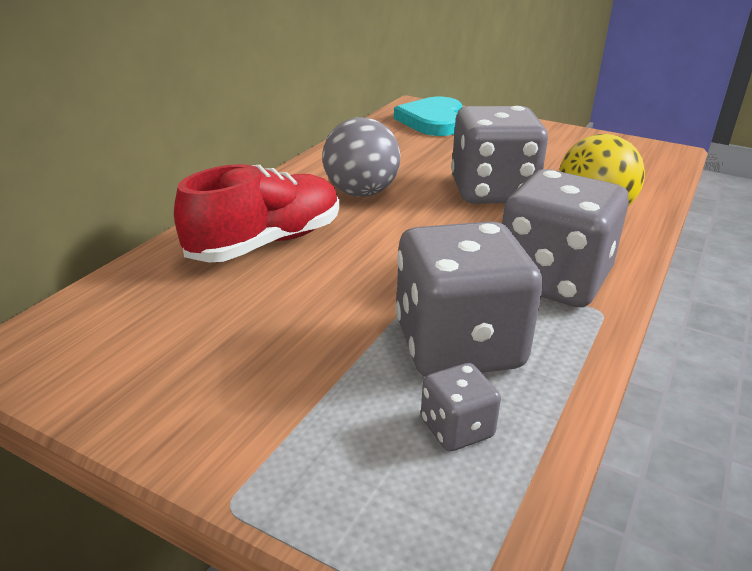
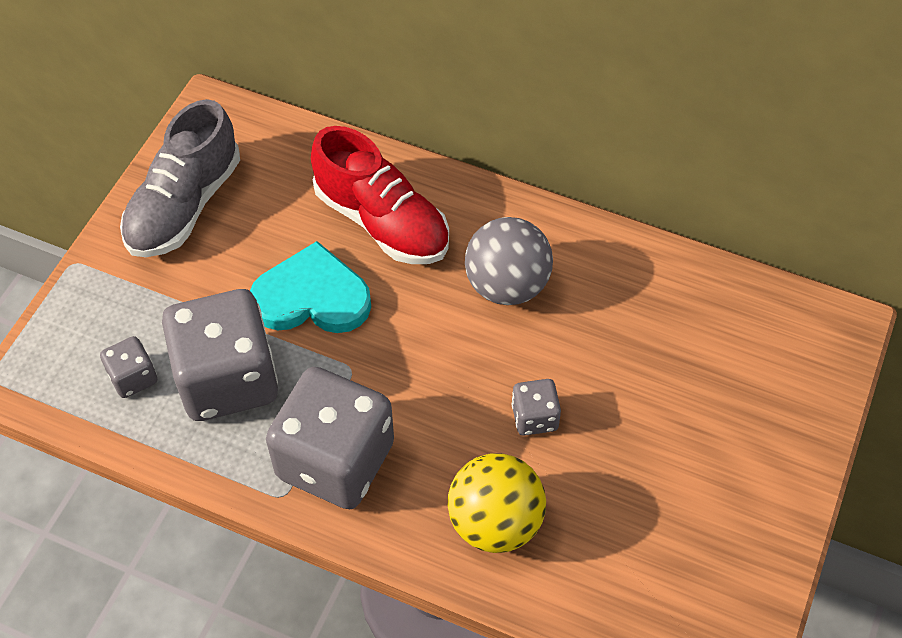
camera: 85 degrees right, 25 degrees up
(171, 379) = (184, 205): none -> grey shoe
(432, 121) = (773, 349): turquoise heart -> turquoise heart (312, 297)
(492, 191) = (534, 417): grey dice -> grey dice, size x0.45

